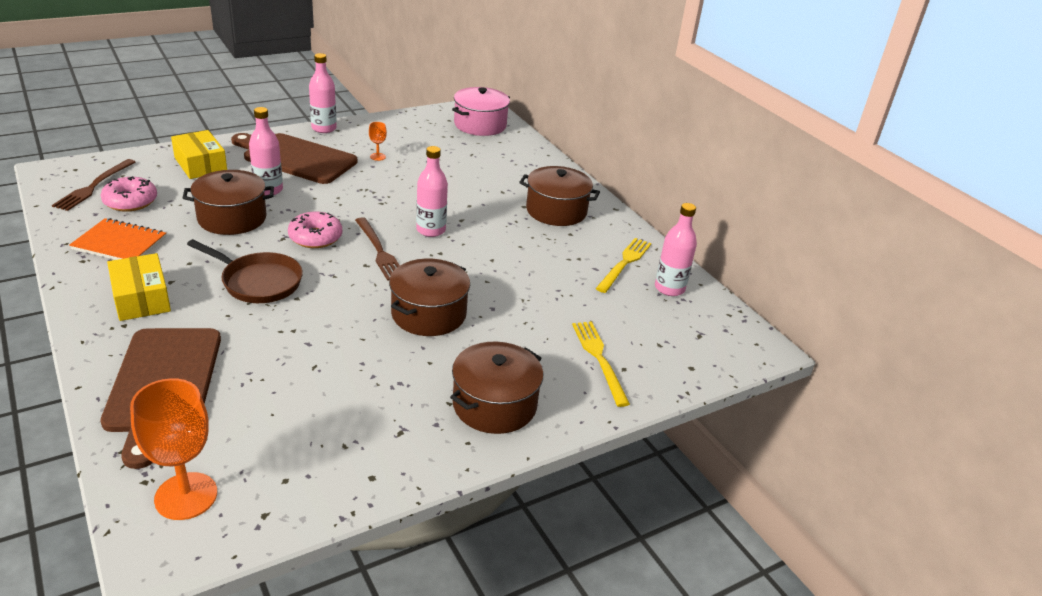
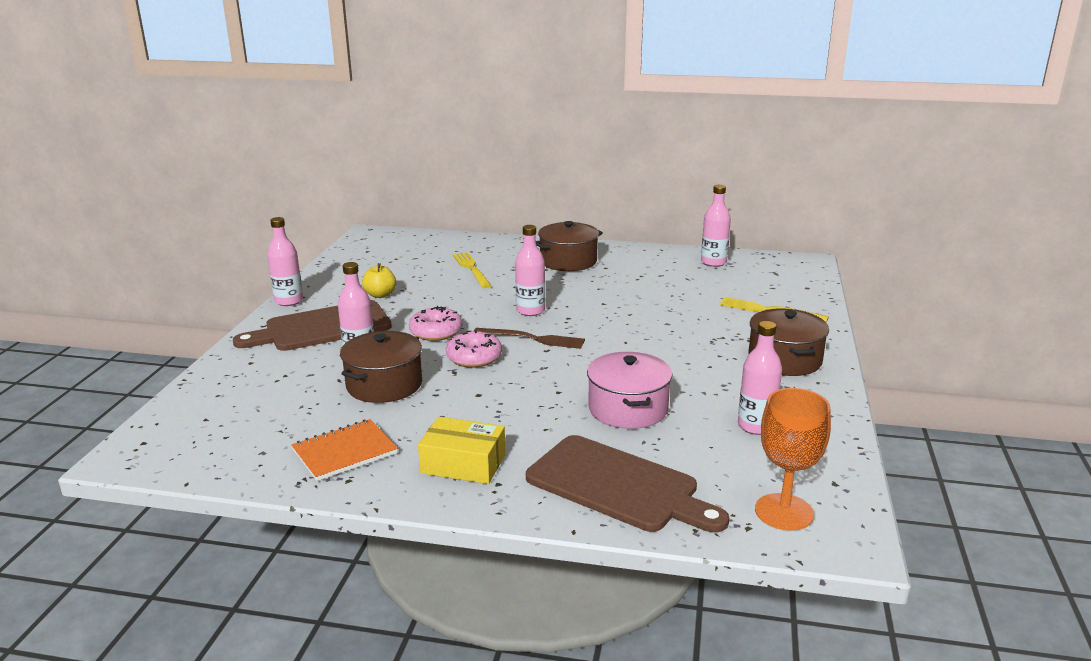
camera: 45 degrees left, 10 degrees down
(94, 186) = (202, 440): brown fork -> none
(130, 201) = (269, 427): pink donut -> pink donut (436, 332)
(200, 164) = (255, 373): yellow box -> none
(258, 282) = (511, 401): brown pan -> none
(334, 429) = (756, 426): none -> pink bottle
(377, 157) = (380, 295): orange goblet -> yellow apple
(429, 314) = (647, 347): brown pot -> none
(480, 125) = (396, 243): pink pot -> pink pot (628, 409)
(624, 263) = (667, 264): yellow fork -> yellow fork (471, 269)

